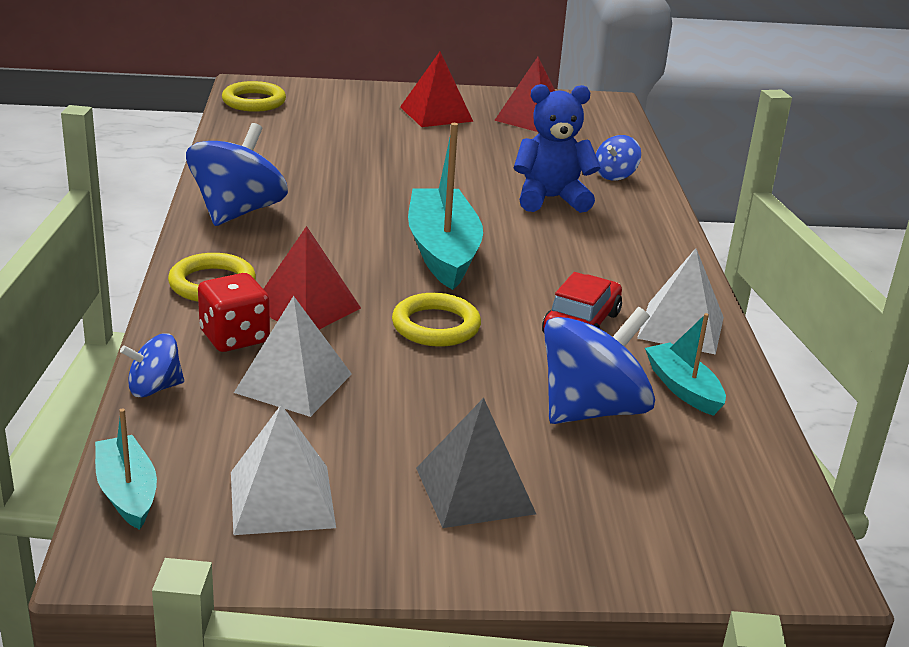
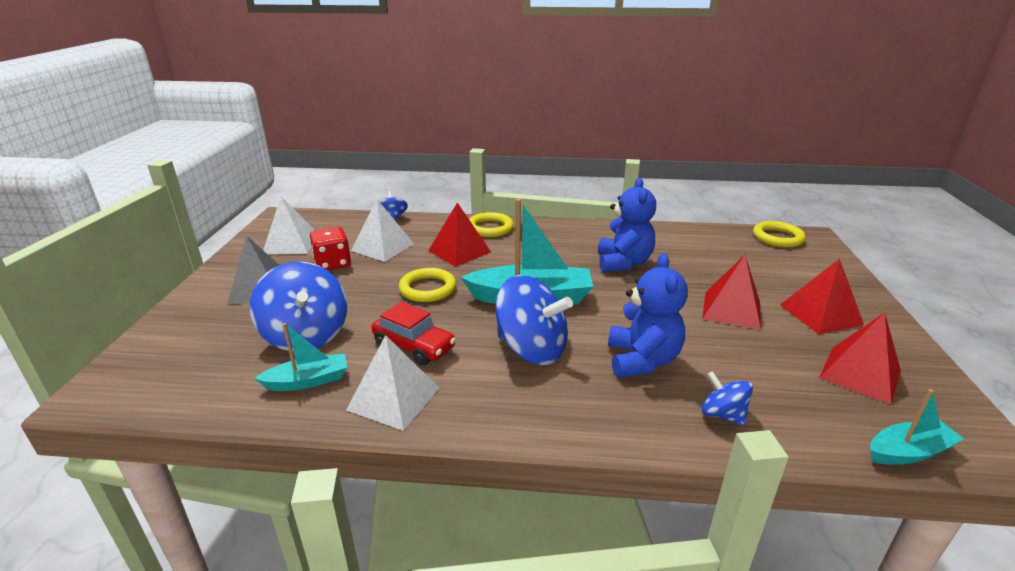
camera: 100 degrees right, 0 degrees up
(127, 493) = (318, 216): turquoise boat -> turquoise boat (908, 452)
(234, 337) = (432, 234): red dice -> red dice (332, 263)
(237, 212) = (581, 233): blue spinning top -> blue spinning top (531, 349)
(333, 191) = (623, 263): none -> blue teddy bear
(438, 149) = (731, 310): none -> red pyramid

